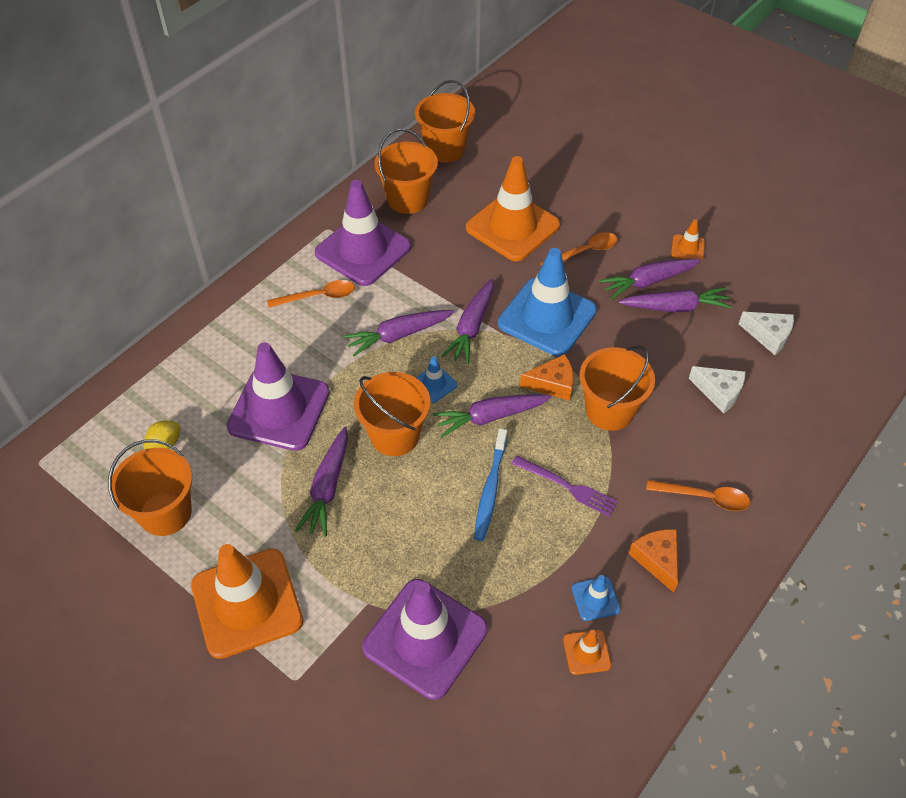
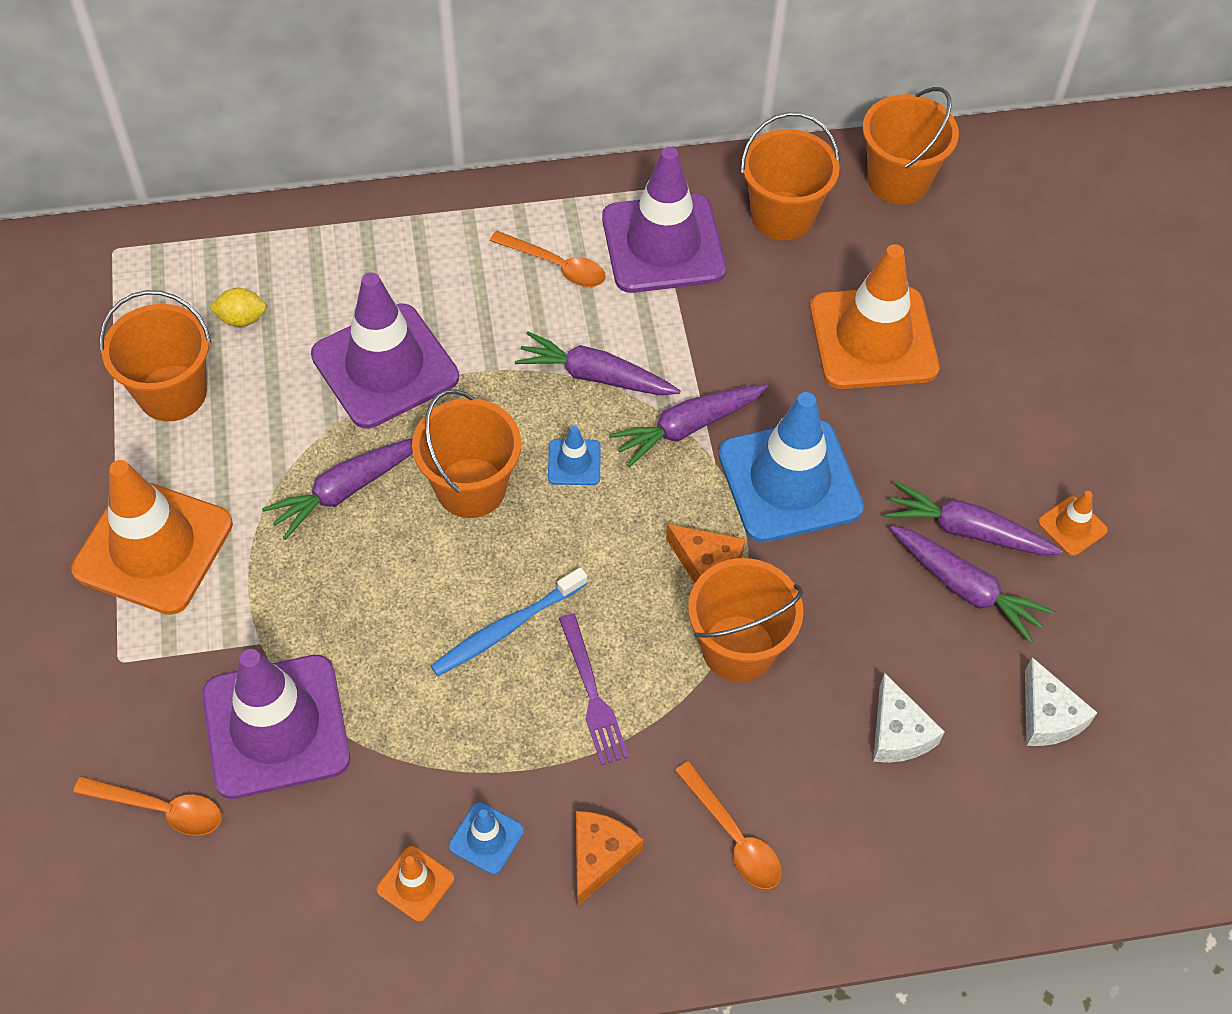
camera: 40 degrees right, 5 degrees up
(490, 417) = (594, 548): purple carrot -> none
(584, 252) = (928, 434): orange spoon -> orange spoon (160, 809)

